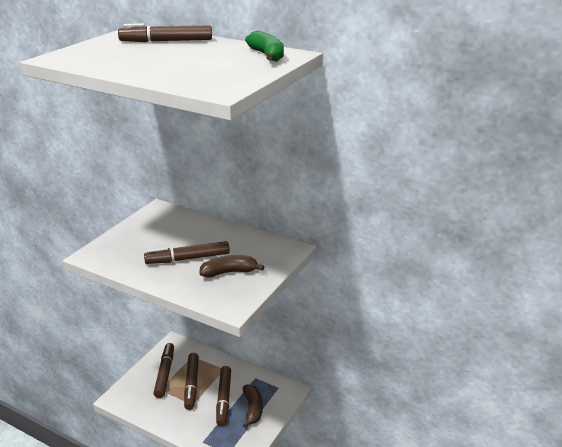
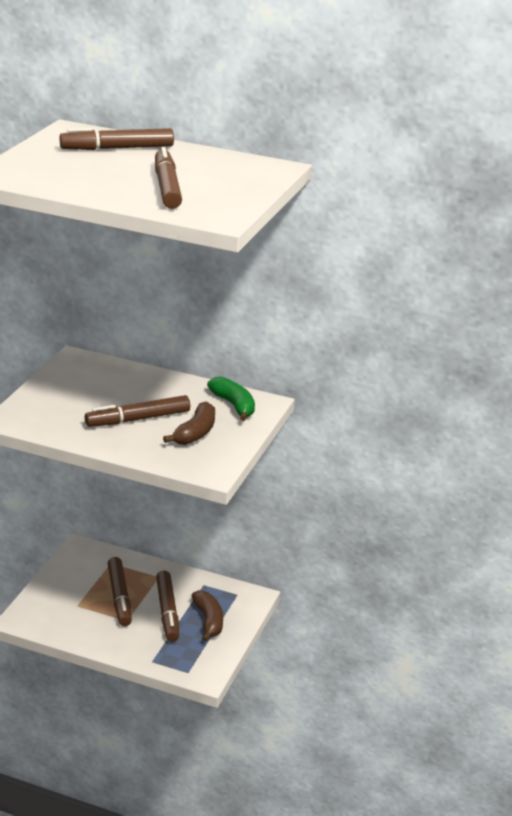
camera: 10 degrees left, 0 degrees up
(165, 373) = (79, 586): brown marker -> brown marker (167, 187)
(229, 272) = (195, 433): brown banana -> brown banana turned 135 degrees clockwise
(267, 55) = (249, 169): green banana -> green banana (234, 405)

